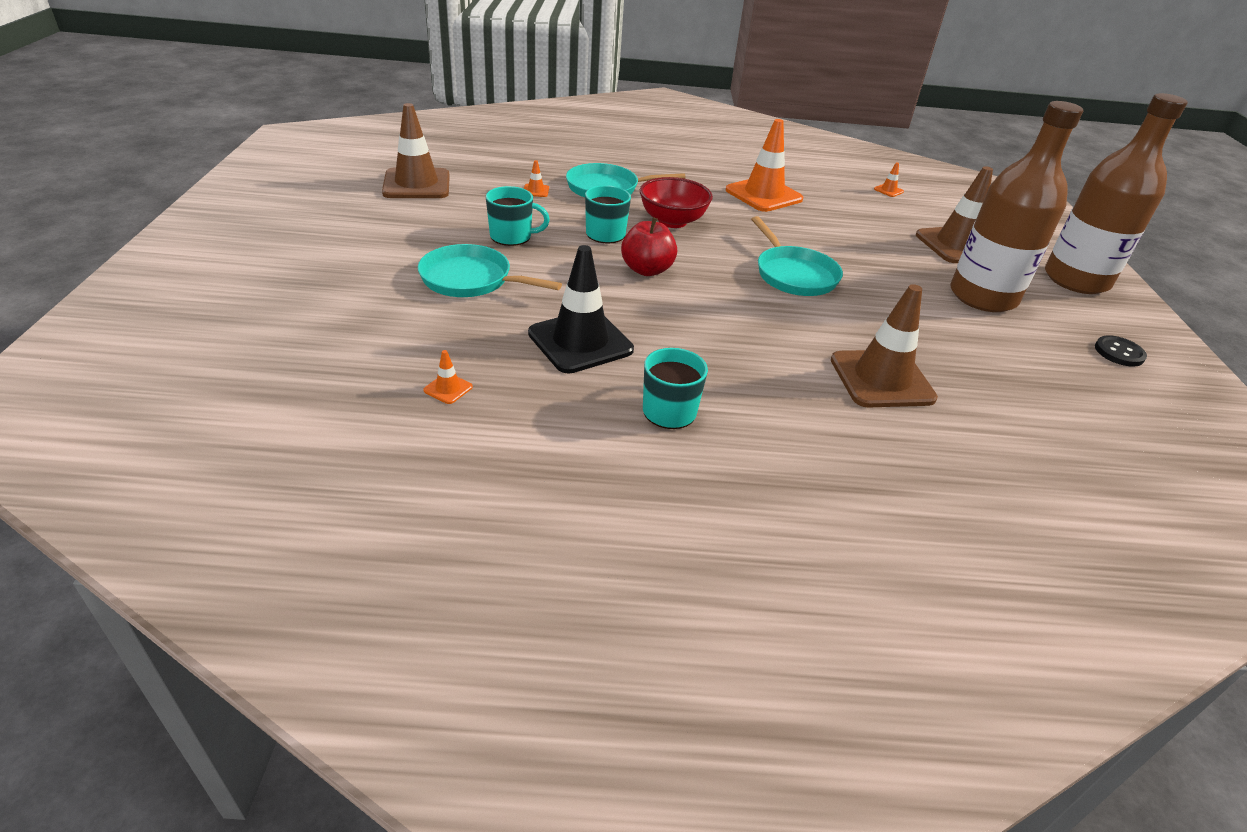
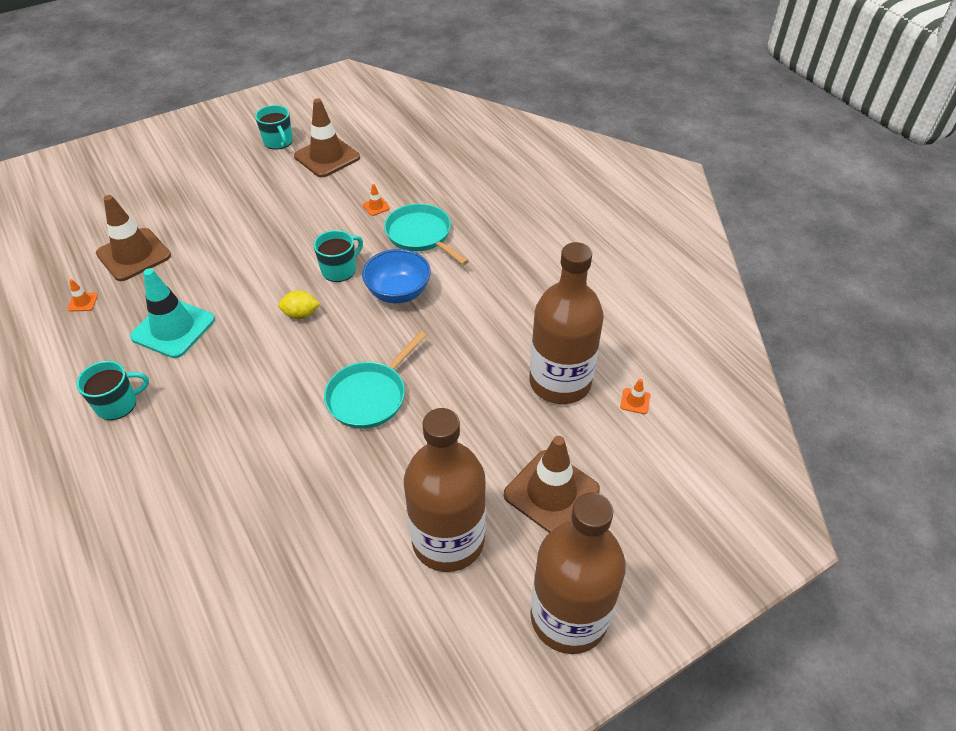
camera: 60 degrees right, 10 degrees up
(471, 280) = (214, 246): turquoise pan -> none
(512, 236) = (291, 232): turquoise mug -> turquoise mug (278, 142)
(580, 342) = (173, 328): black traffic cone -> turquoise traffic cone
(647, 270) = (301, 314): red apple -> yellow lemon
(672, 221) = (398, 292): red bowl -> blue bowl
(763, 195) = (514, 321): orange traffic cone -> none
(847, 204) = (560, 382): none -> brown bottle
(881, 379) = (236, 505): brown traffic cone -> brown traffic cone (134, 255)
(1119, 352) = (421, 683): black button -> none

